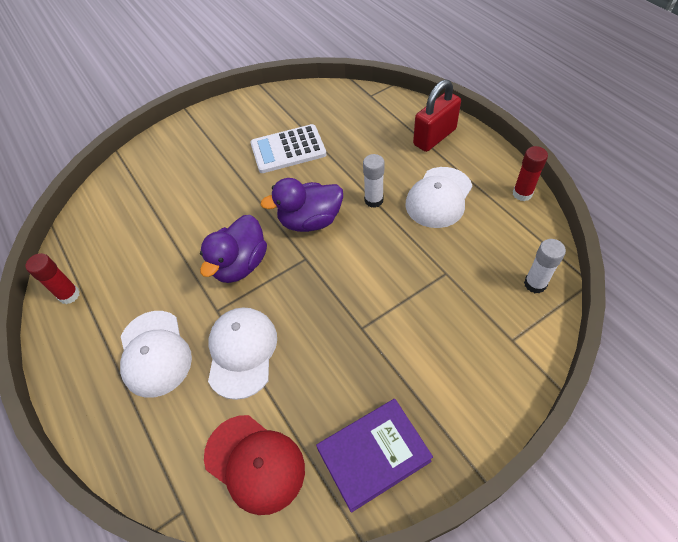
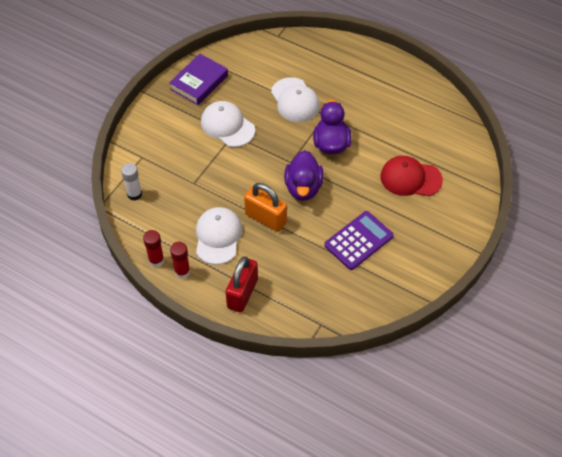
camera: 150 degrees right, 0 degrees up
(69, 295) = (424, 92): red glue stick -> red glue stick (182, 272)
(155, 353) = (344, 83): white cap -> white cap (227, 126)
(255, 463) = (256, 61): red cap -> red cap (410, 178)
(288, 149) = (358, 241): white calculator -> purple calculator
(310, 221) = (303, 188): purple duck -> purple duck turned 135 degrees clockwise
(373, 200) = (265, 218): white glue stick -> orange padlock

